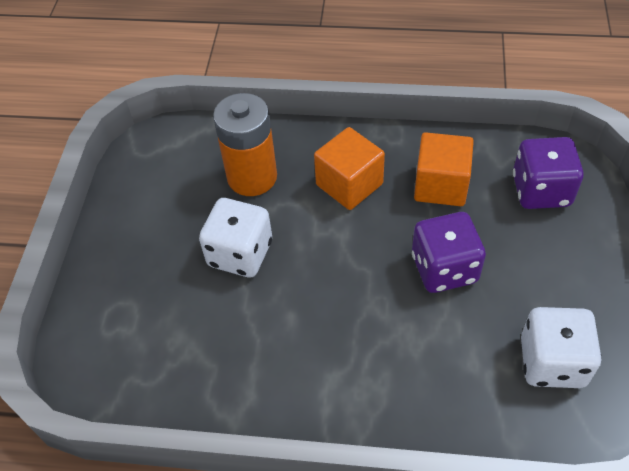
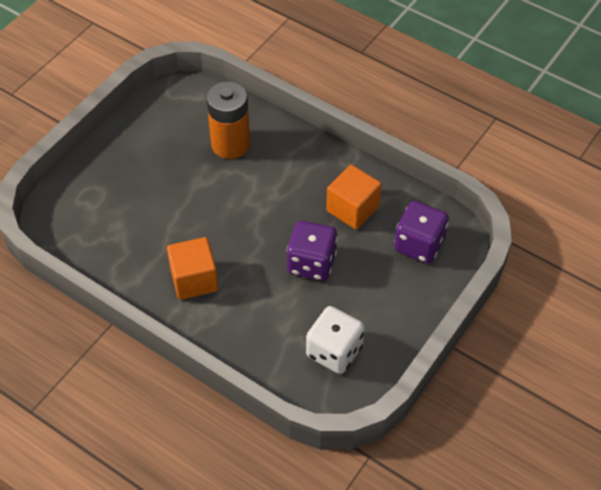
camera: 25 degrees right, 0 degrees up
(240, 253) = (188, 191): white dice -> none
(349, 184) = (291, 179): orange cube -> orange cube (194, 279)

